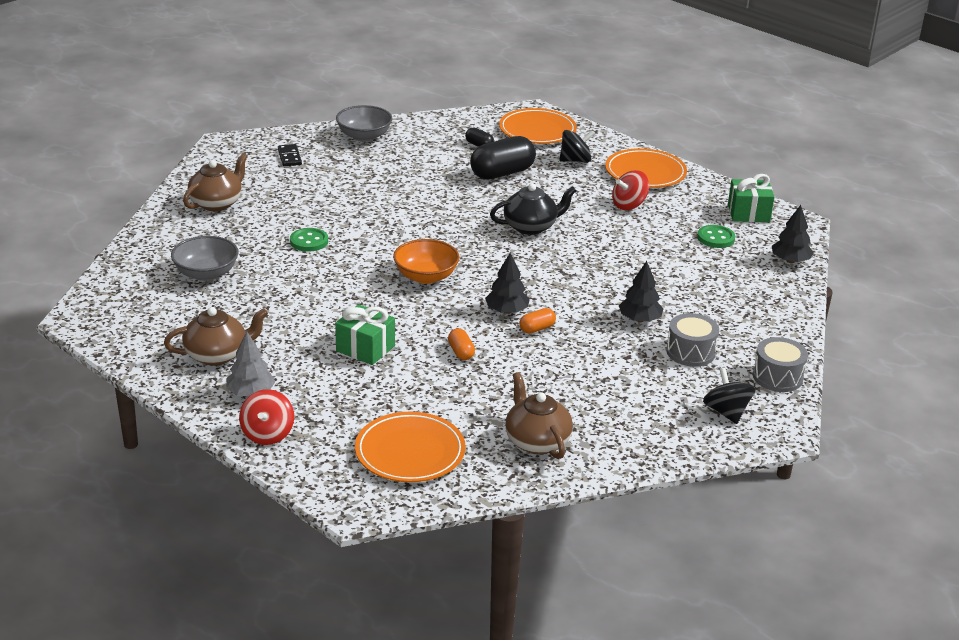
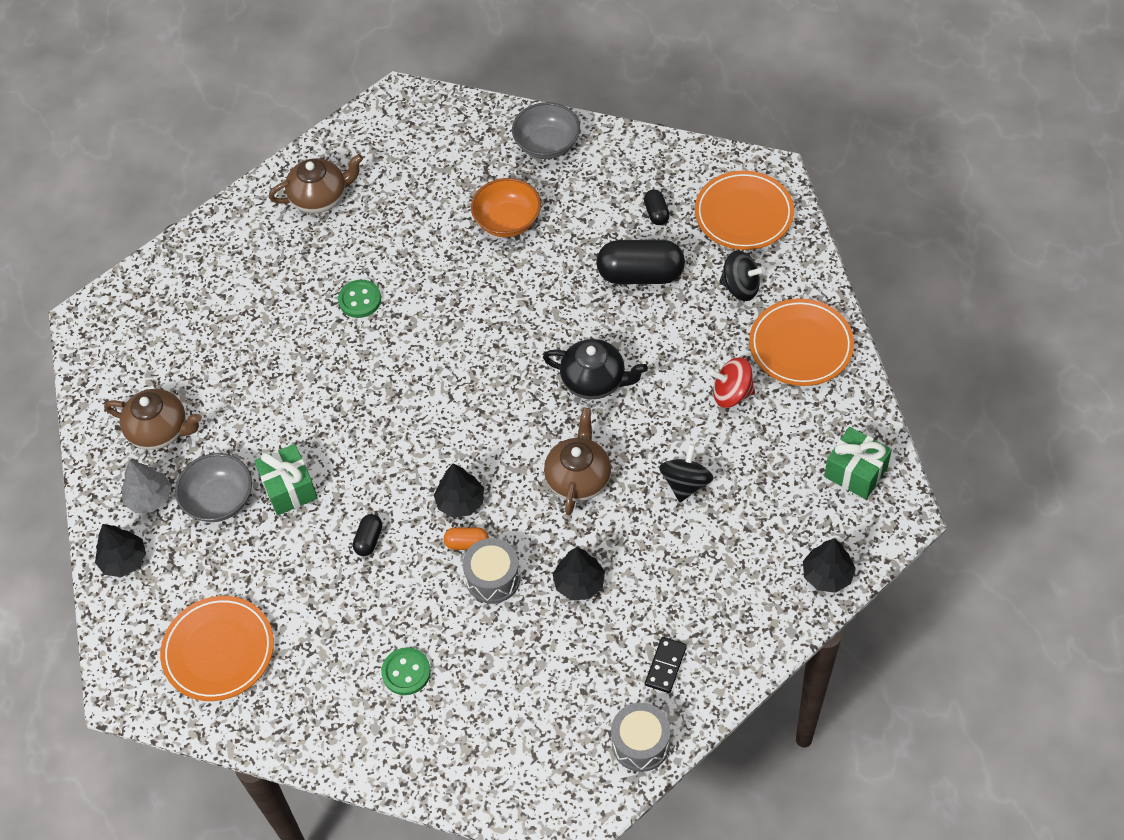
camera: 40 degrees right, 25 degrees up
(206, 273) = (233, 305): grey bowl -> grey bowl (219, 500)
(267, 434) = (124, 560): red spinning top -> black tree
(289, 157) = (444, 149): black domino -> black domino (665, 666)
(426, 276) = (426, 409): orange bowl -> orange bowl (507, 221)
(461, 352) = (369, 540): orange capsule -> black capsule
(536, 441) = (335, 700): brown teapot -> brown teapot (578, 478)
(690, 352) = (586, 659): grey drum -> grey drum (493, 578)
(716, 238) = (778, 496): green button -> green button (406, 672)
(726, 412) = (543, 763): black spinning top -> black spinning top (685, 483)

